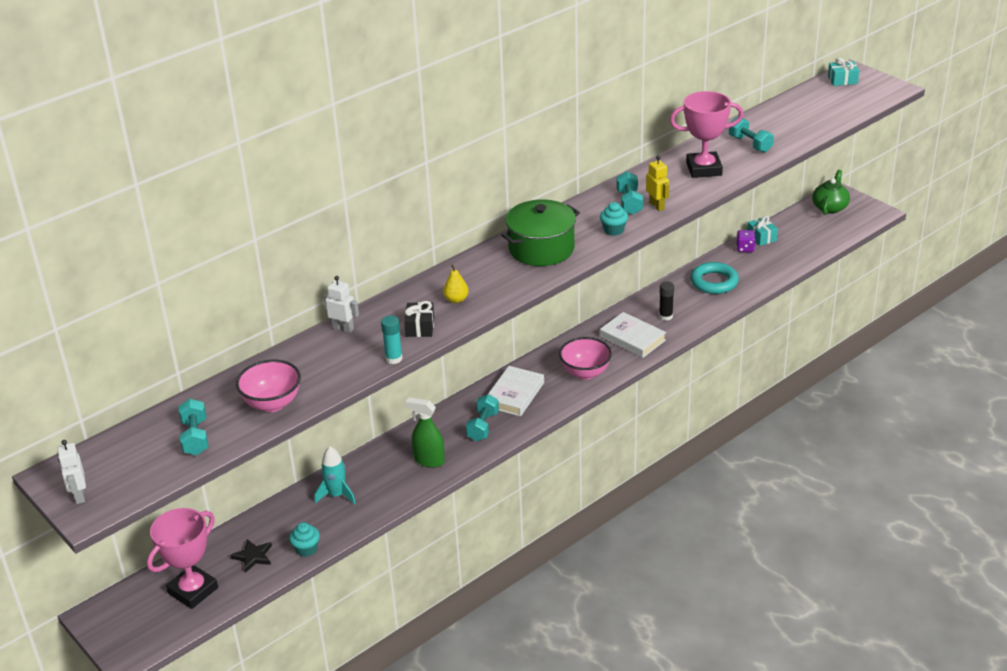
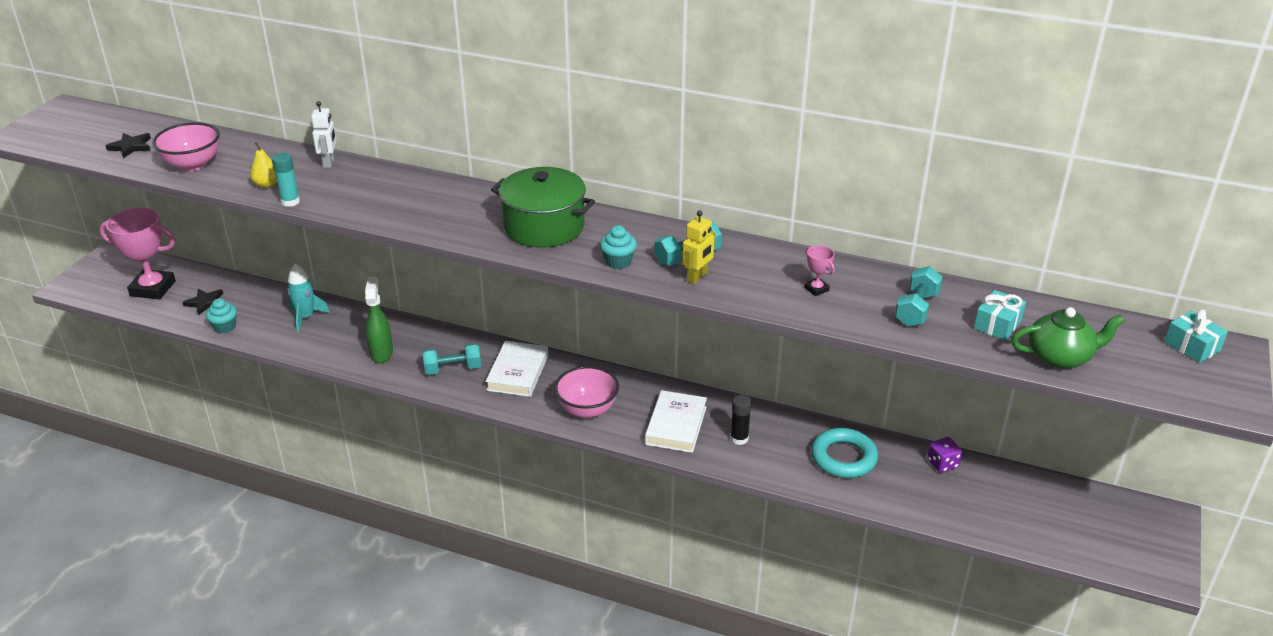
camera: 60 degrees right, 0 degrees up
(79, 495) = (39, 125): white robot -> none
(195, 437) = (131, 147): turquoise dumbbell -> black star
(420, 327) = (352, 200): black gift -> none
(456, 300) = (412, 205): yellow pear -> yellow pear (267, 185)
(514, 394) = (517, 373): white book -> white book turned 75 degrees counterclockwise
(704, 169) = (816, 289): pink trophy -> pink trophy, size x0.41
(761, 237) = (981, 472): turquoise gift -> turquoise gift (997, 325)
(830, 207) = (1123, 518): green teapot -> green teapot (1060, 357)

